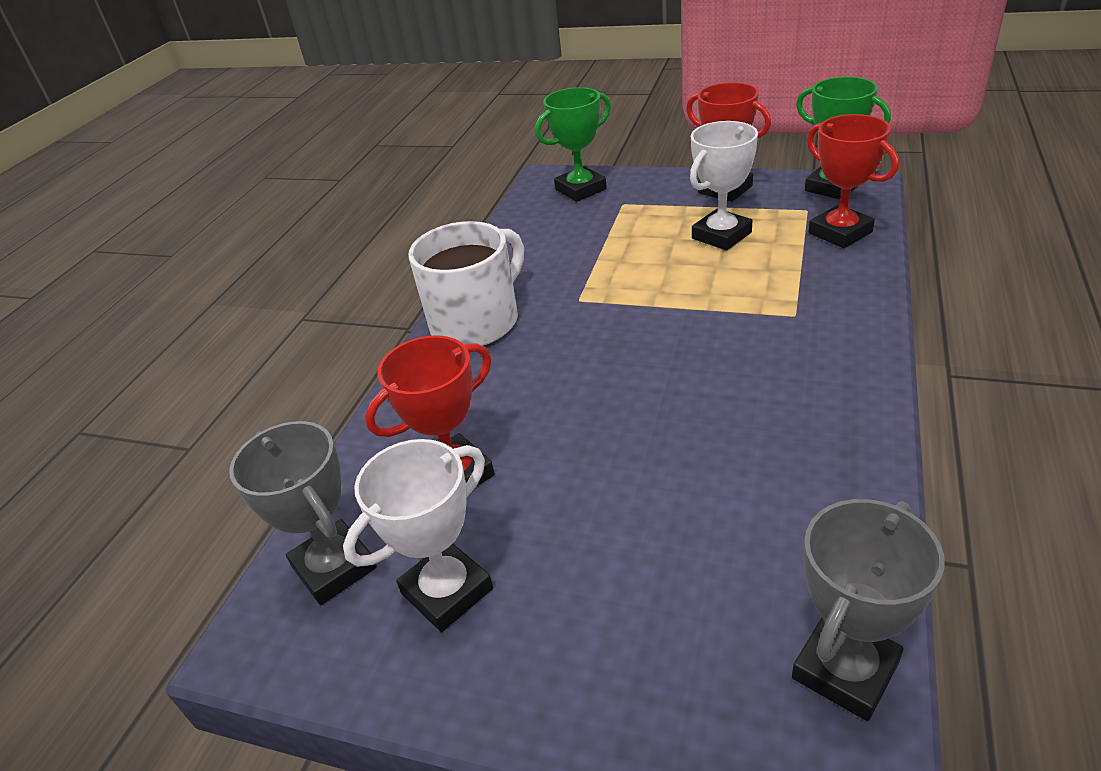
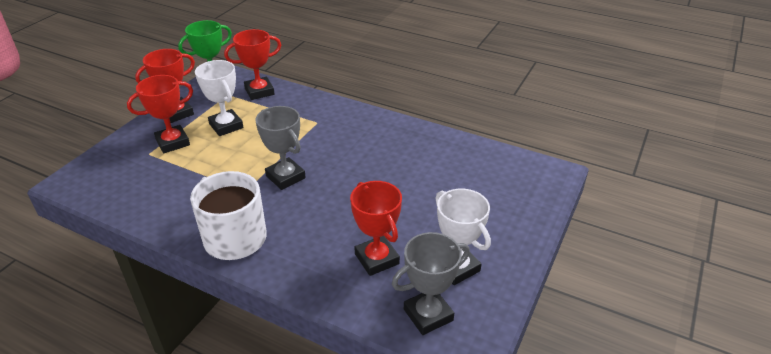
camera: 85 degrees left, 0 degrees up
(580, 189) = (107, 168): green trophy -> none
(656, 210) = (173, 142): none -> red trophy
(845, 670) = (517, 163): grey trophy -> grey trophy (285, 177)

